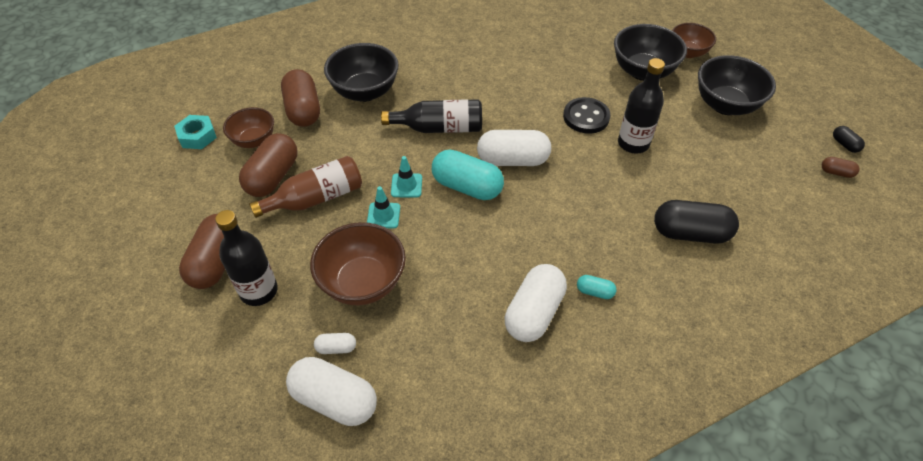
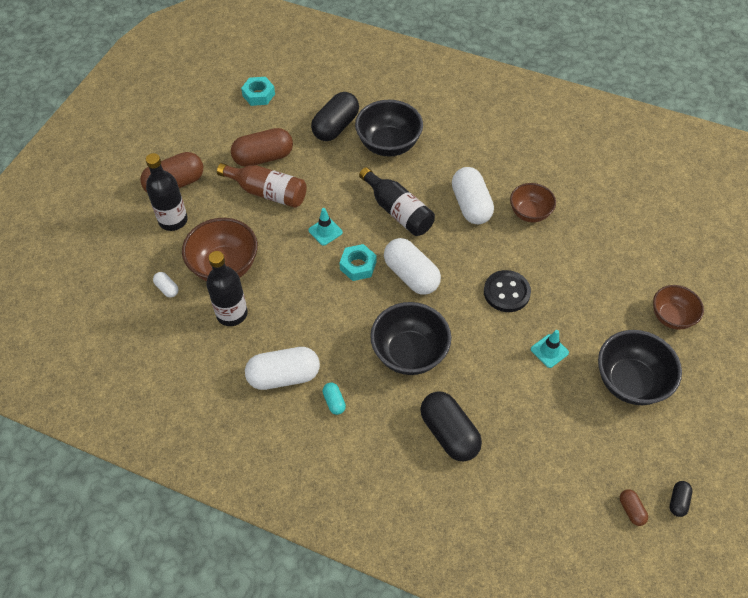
camera: 50 degrees right, 5 degrees up
(254, 140) = (283, 124): brown bowl -> brown bowl (529, 213)
(303, 110) = (335, 127): brown capsule -> black capsule
(334, 400) = (132, 314): white capsule -> white capsule (470, 205)
(383, 215) = (287, 238): turquoise traffic cone -> turquoise traffic cone (549, 351)
(467, 187) = (358, 266): turquoise capsule -> turquoise nut
(633, 143) = (509, 341): black bottle -> black bottle (232, 314)
(643, 71) = (606, 299): black bowl -> black bowl (409, 353)

